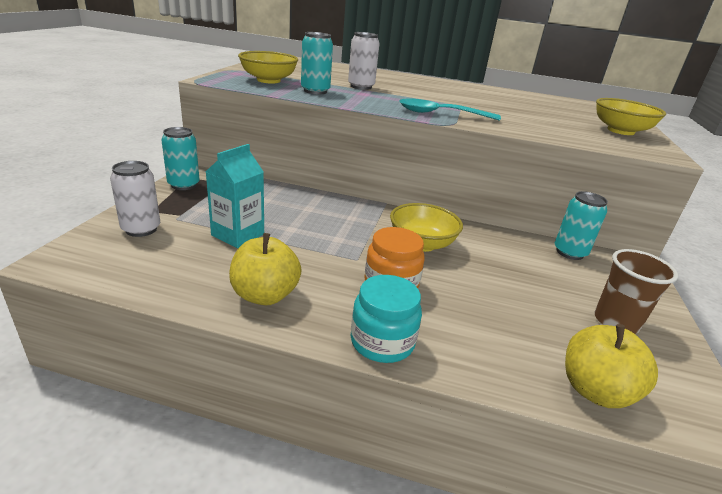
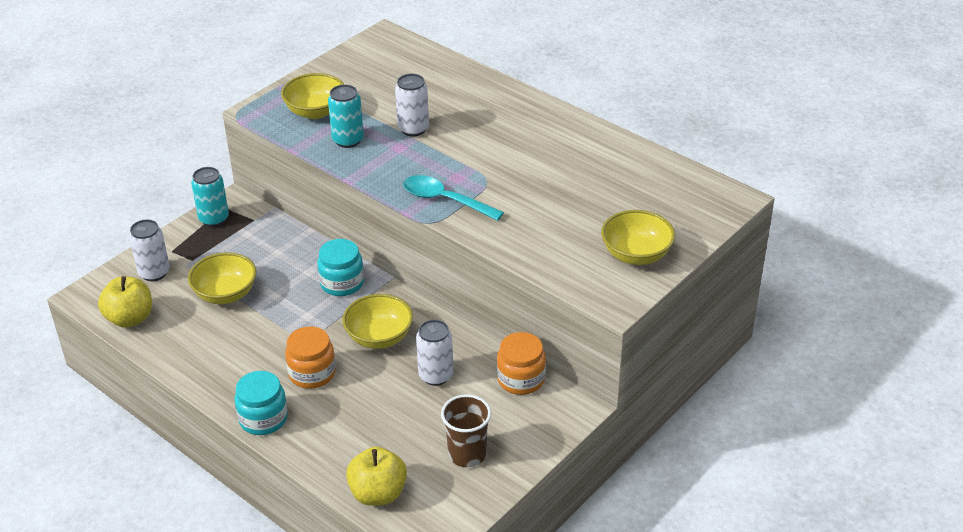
camera: 30 degrees right, 10 degrees up
(238, 235) = (225, 294): turquoise carton -> yellow bowl
(265, 295) = (210, 360): yellow apple -> yellow apple (130, 318)
(347, 212) = (342, 283): none -> turquoise jar
(503, 263) = (436, 375): none -> white can
(569, 252) = (521, 379): turquoise can -> orange jar

